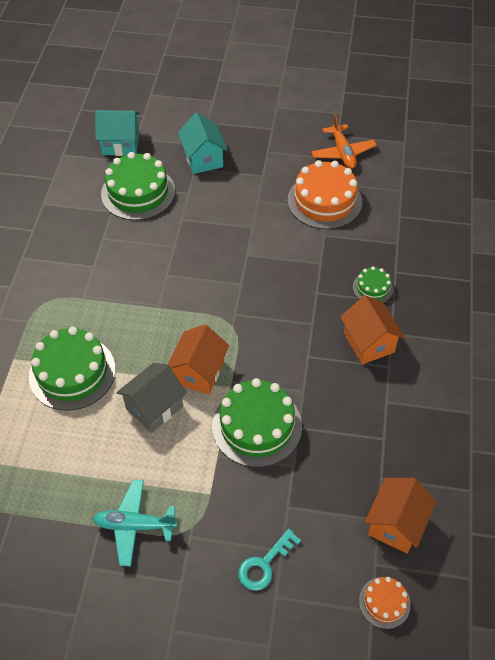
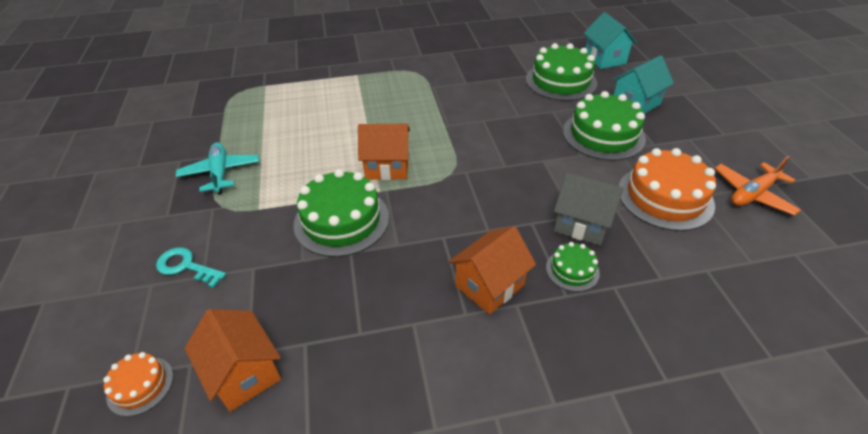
camera: 70 degrees right, 10 degrees down
(72, 372) = (356, 102): green cake -> green cake (603, 135)
(154, 407) = (339, 152): grey house -> grey house (581, 224)
(396, 524) = (244, 373): orange house -> orange house turned 45 degrees clockwise

